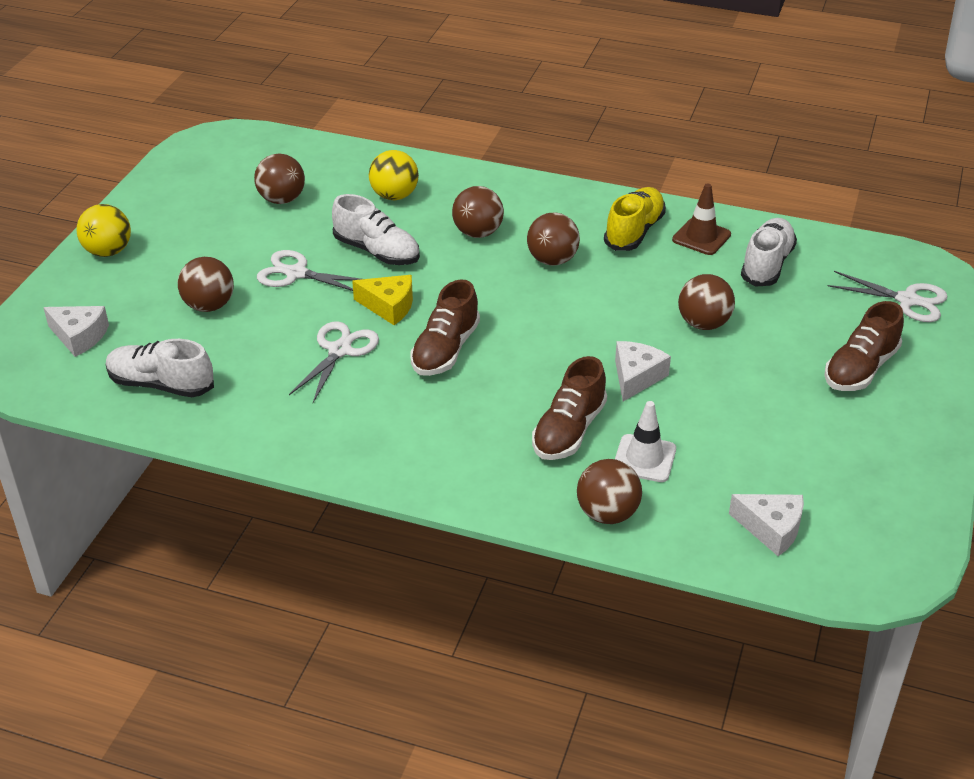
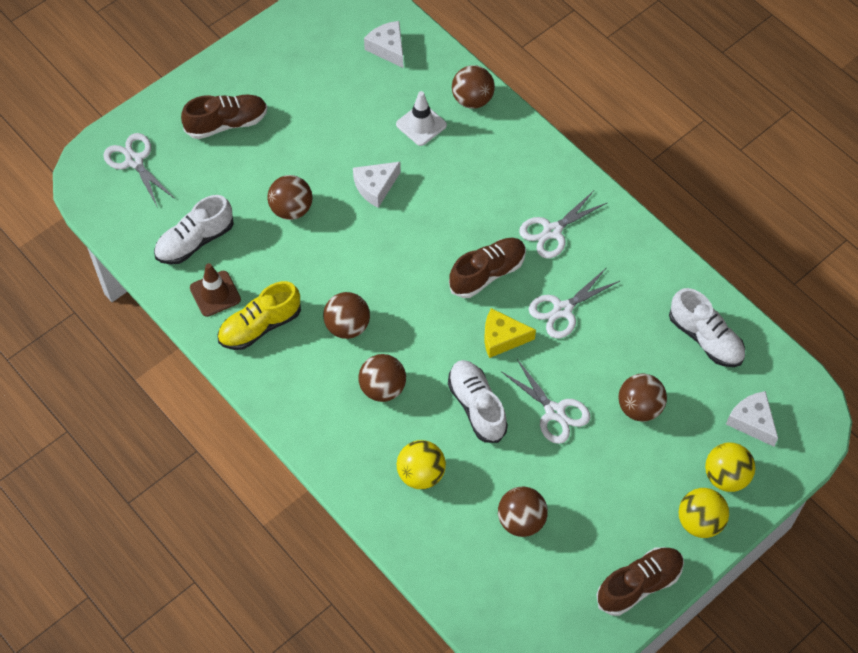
camera: 150 degrees left, 20 degrees up
(93, 288) = (726, 476): none -> yellow ball
(389, 306) = (502, 338): yellow cheese -> yellow cheese turned 45 degrees counterclockwise
(399, 414) = (552, 231): none -> white scissors
(569, 431) = (452, 166): brown shoe -> brown shoe (639, 585)

